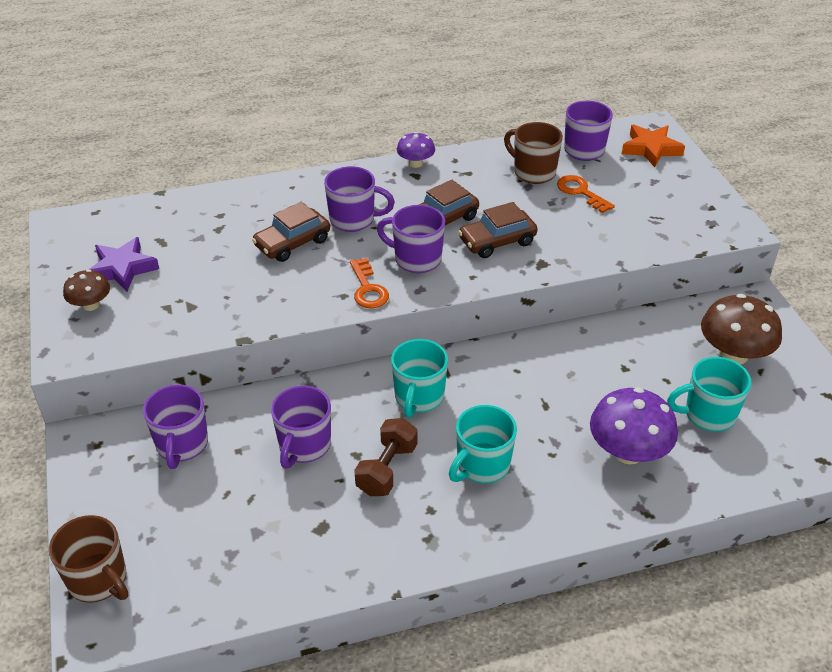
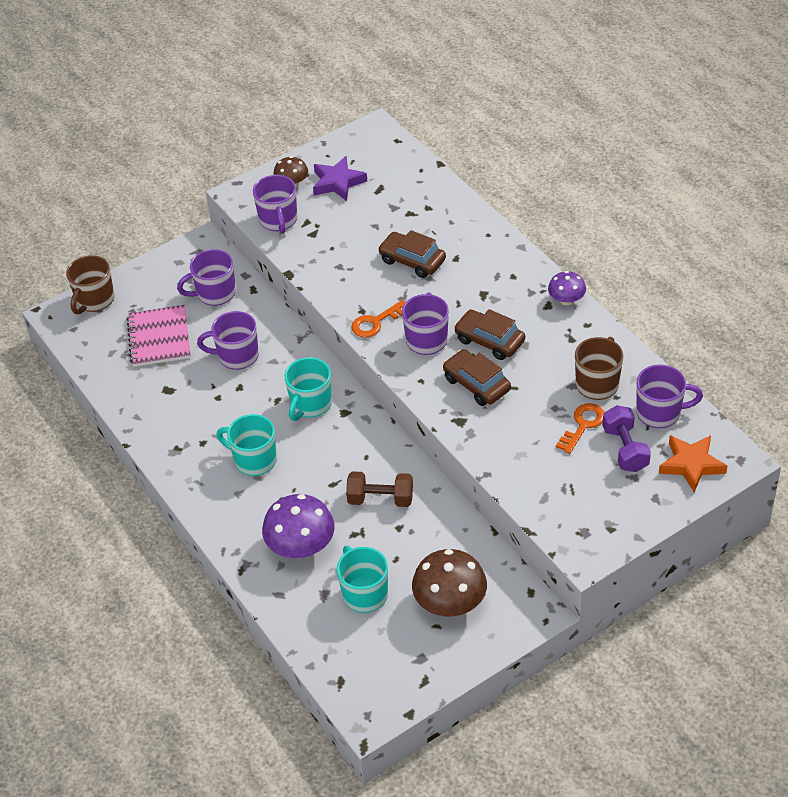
camera: 75 degrees right, 5 degrees up
(222, 518) = (159, 338): none -> pink notebook
(353, 220) = (461, 286): purple mug -> purple mug (278, 221)
(387, 469) = (231, 408): brown dumbbell -> brown dumbbell (380, 499)
(418, 397) = (310, 405): turquoise mug -> turquoise mug turned 60 degrees counterclockwise
(619, 177) = (625, 449): none -> purple dumbbell

